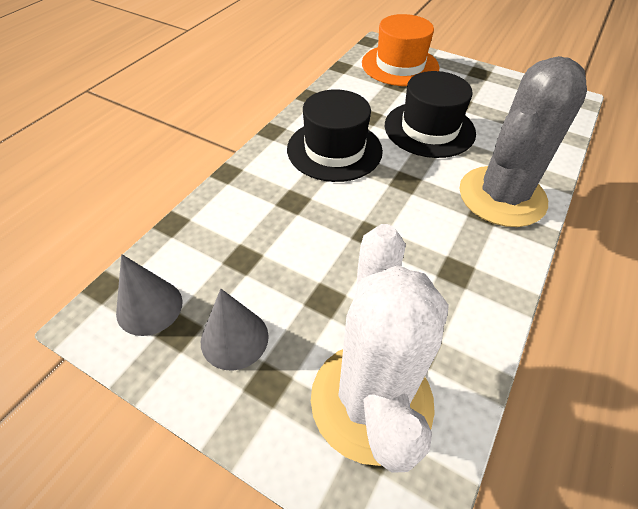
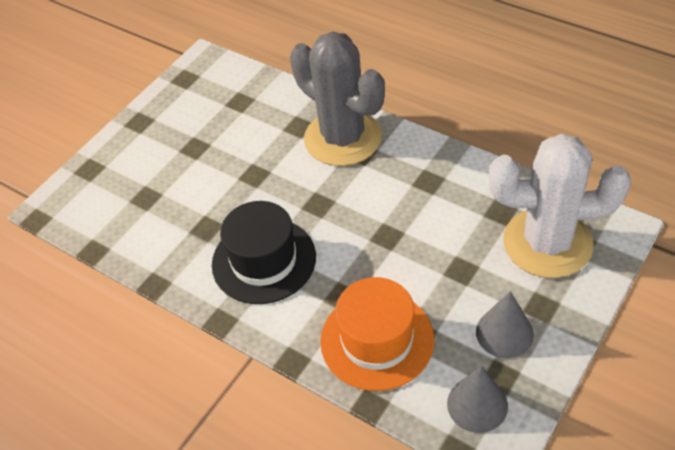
camera: 80 degrees left, 0 degrees up
(400, 65) = (106, 191): orange hat -> orange hat (377, 340)
(429, 129) = (238, 177): black hat -> none

